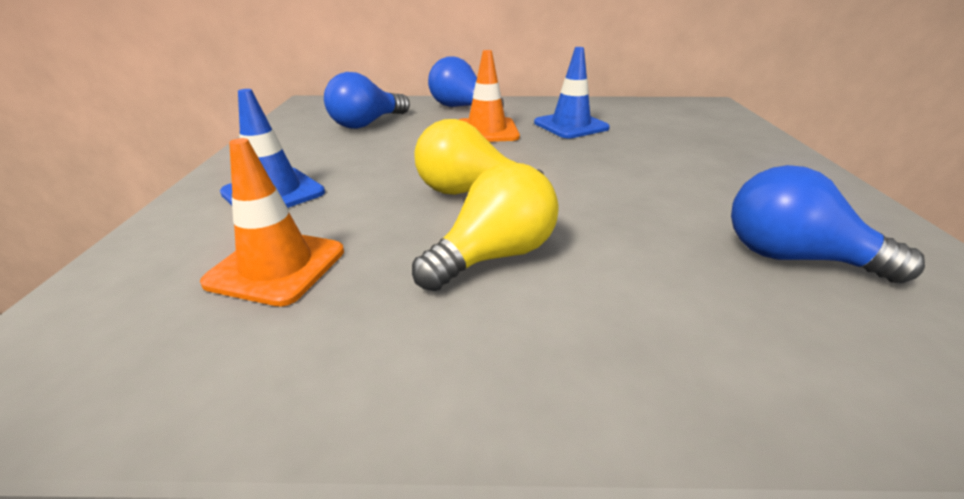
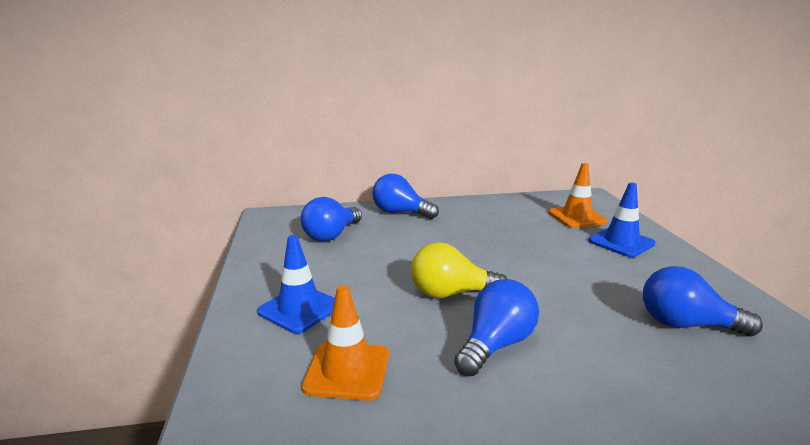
camera: 10 degrees left, 10 degrees down
(486, 131) = (433, 235): orange traffic cone -> orange traffic cone (576, 217)
(494, 256) = (495, 345): yellow light bulb -> blue light bulb
(570, 125) = (495, 225): blue traffic cone -> blue traffic cone (621, 242)

